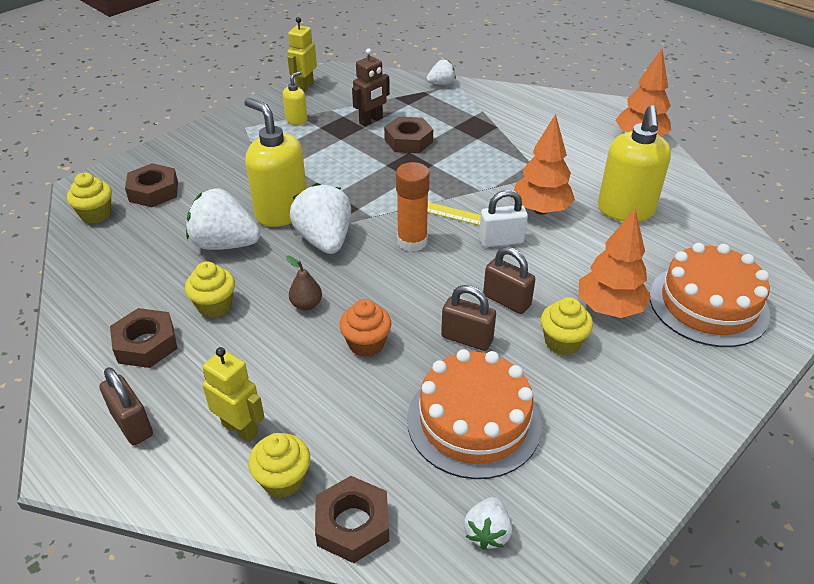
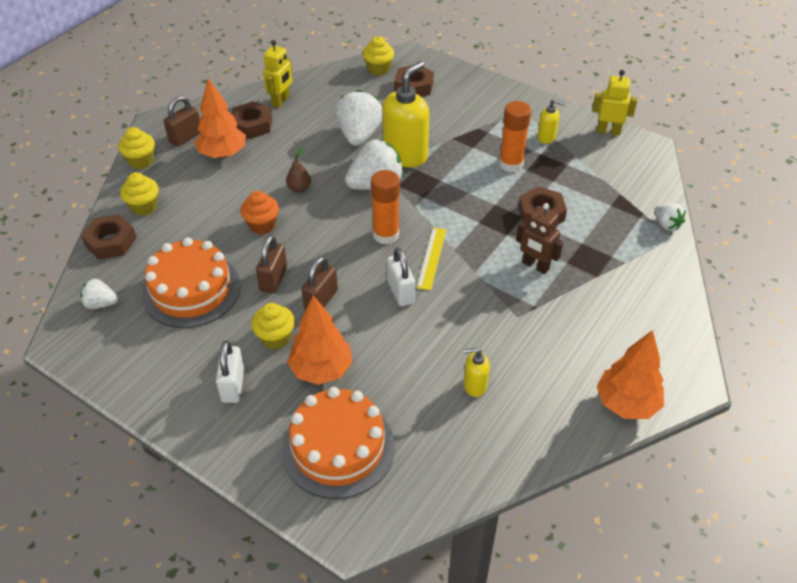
camera: 80 degrees right, 5 degrees up
(214, 306) = (292, 145): yellow cupcake -> yellow cupcake (141, 161)
(240, 429) = (183, 181): yellow robot -> yellow robot (281, 101)
(328, 146) = (511, 164): none -> orange glue stick
(371, 121) = (566, 184): brown robot -> brown robot (535, 266)
(540, 210) = (456, 317): orange tree -> orange tree (223, 154)
(625, 210) = (474, 386): yellow soap dispenser -> yellow soap dispenser, size x0.48
(634, 383) = (233, 385): none -> white padlock

